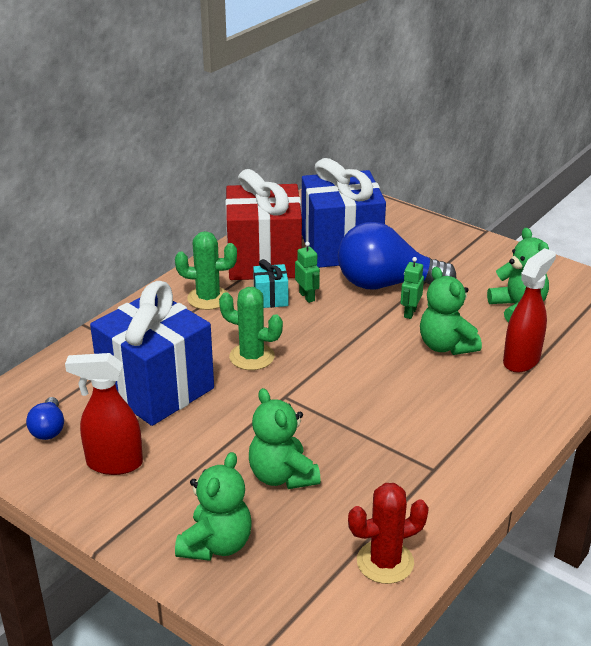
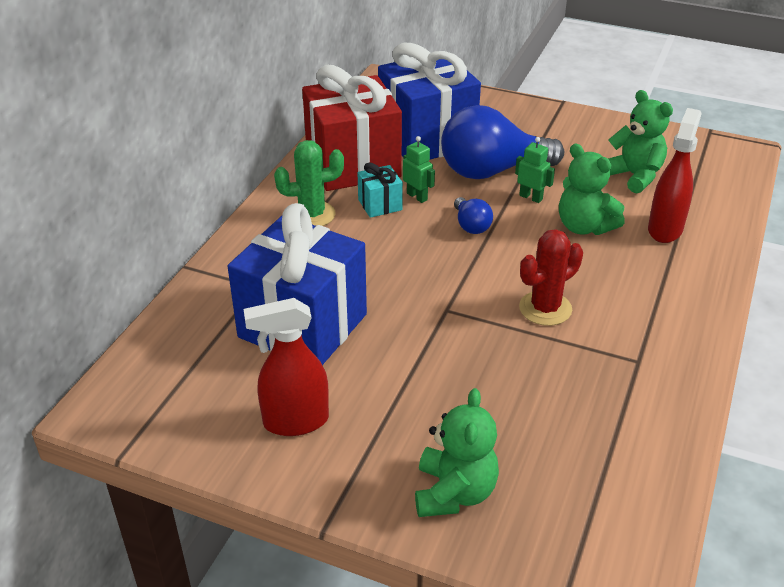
camera: 15 degrees left, 5 degrees up
(48, 429) = (200, 395): blue light bulb -> blue light bulb (471, 225)
(252, 357) = (390, 272): green cactus -> none
(282, 476) = (487, 399): green teddy bear -> none
(385, 562) = (640, 473): red cactus -> red cactus (545, 308)
(410, 313) = (531, 197): green robot -> green robot turned 120 degrees clockwise

